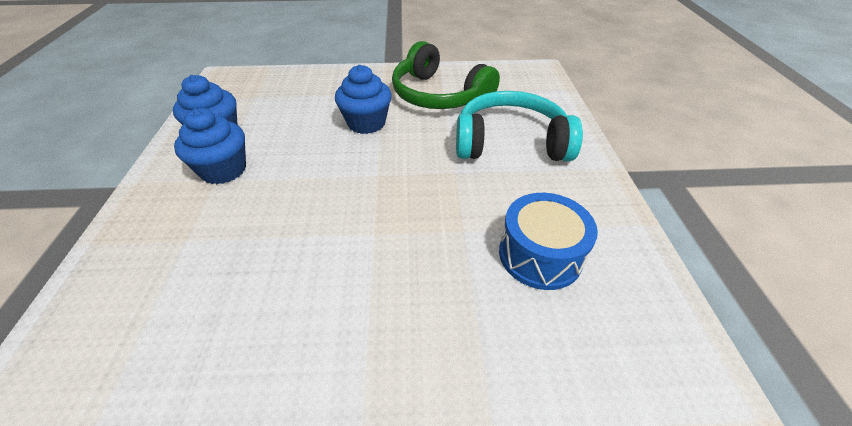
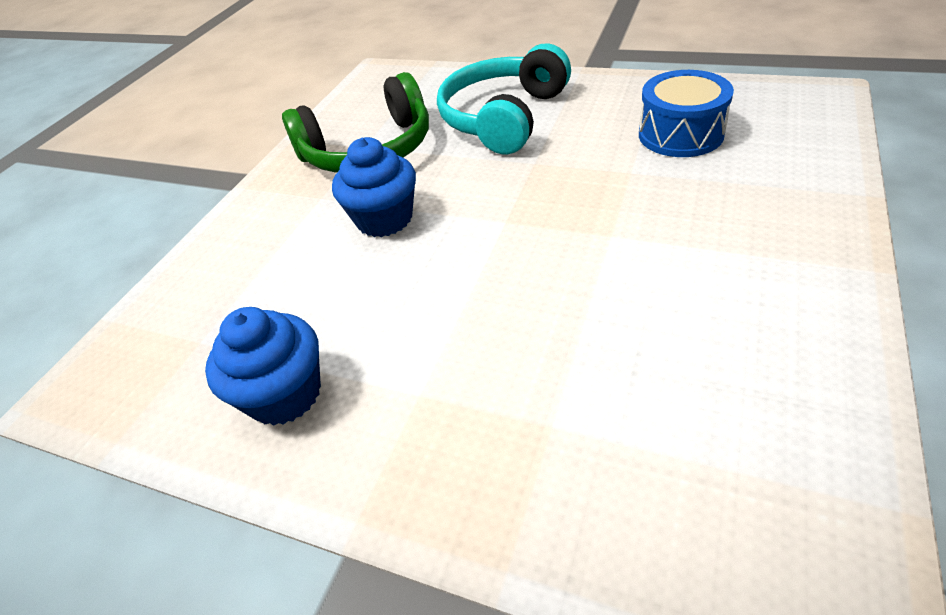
camera: 60 degrees left, 0 degrees up
(223, 170) = (399, 382): blue cupcake -> none

